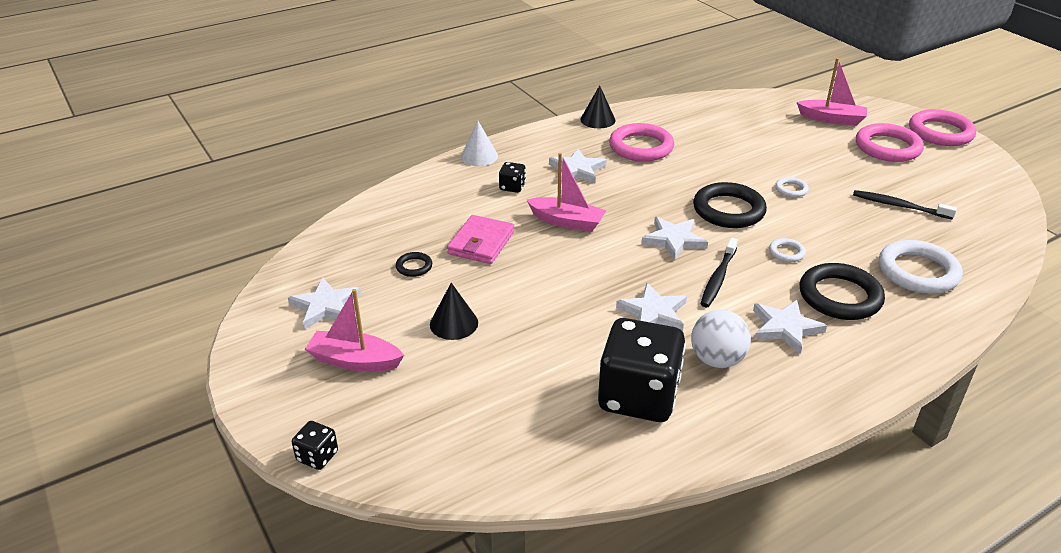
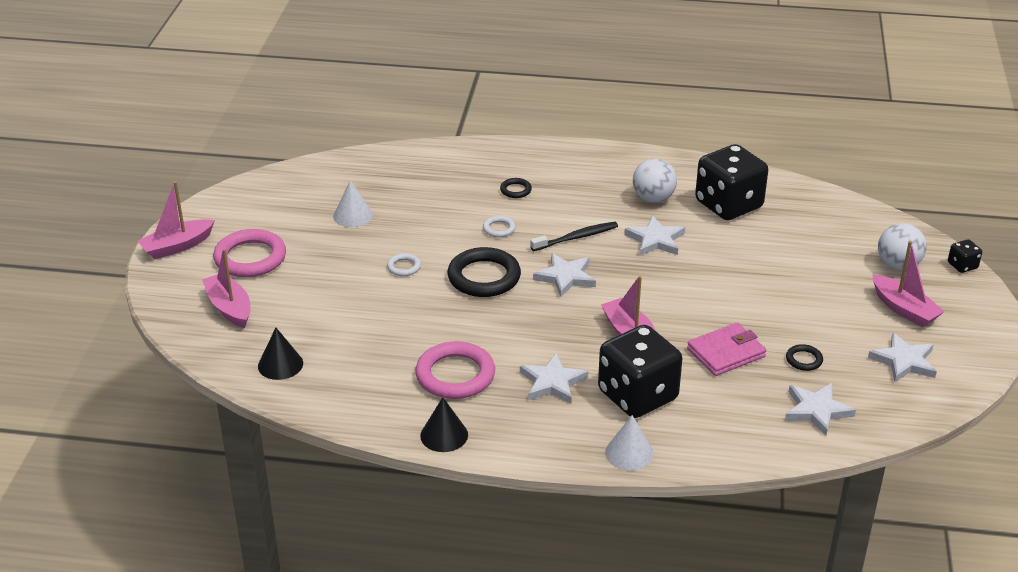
camera: 140 degrees left, 0 degrees up
(393, 415) = (898, 265): none -> white ball
(454, 323) = (809, 300): black cone -> black cone (280, 364)
(512, 187) = (637, 395): black dice -> black dice, size x2.37
(785, 328) = (582, 192): white star -> white star (816, 410)
(840, 296) = (515, 190): black ring -> black ring, size x0.47
(899, 206) = (353, 215): black toothbrush -> white cone
(918, 272) = (437, 177): white ring -> none
(940, 132) = (177, 246): pink ring -> pink boat

